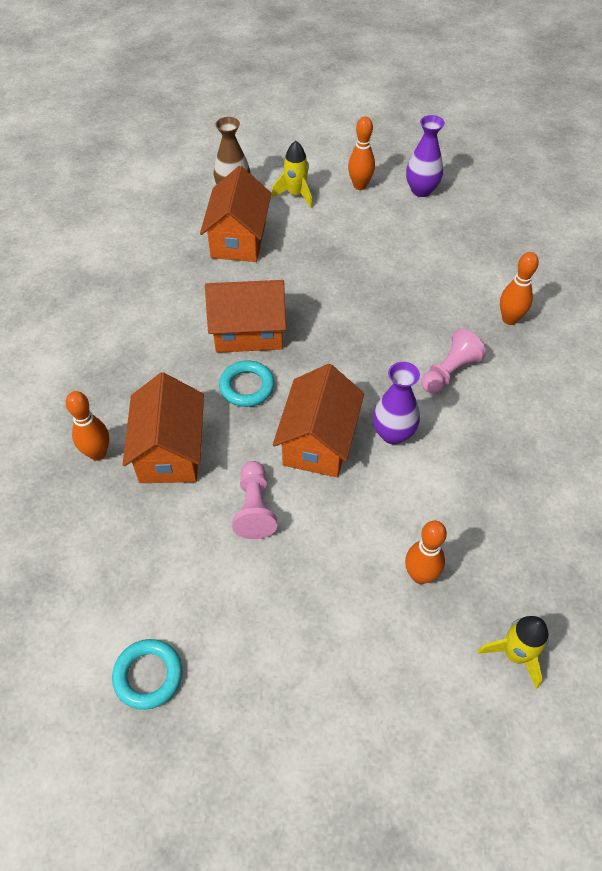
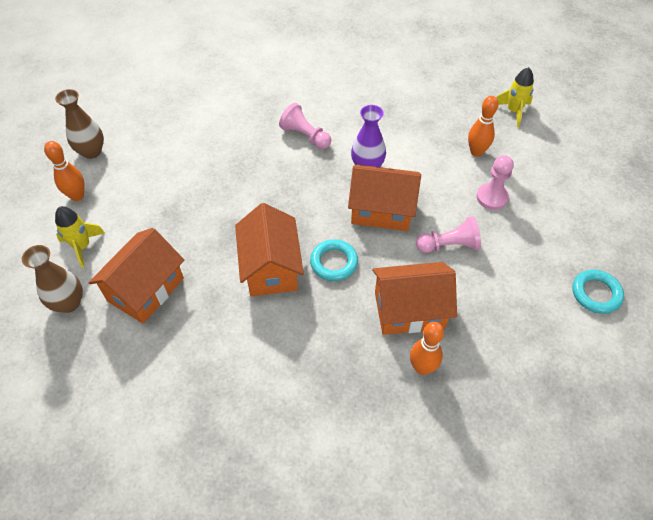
camera: 95 degrees left, 0 degrees up
(238, 239) = (146, 289): orange house -> orange house turned 60 degrees counterclockwise
(330, 578) = (492, 197): none -> pink pawn
(421, 190) = (92, 151): purple vase -> brown vase
(509, 319) = (251, 102): orange bowling pin -> none

